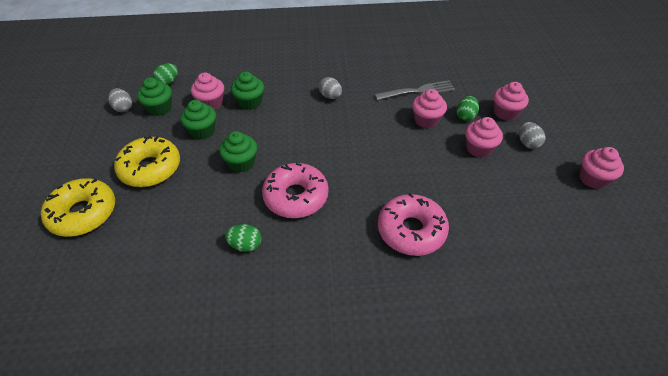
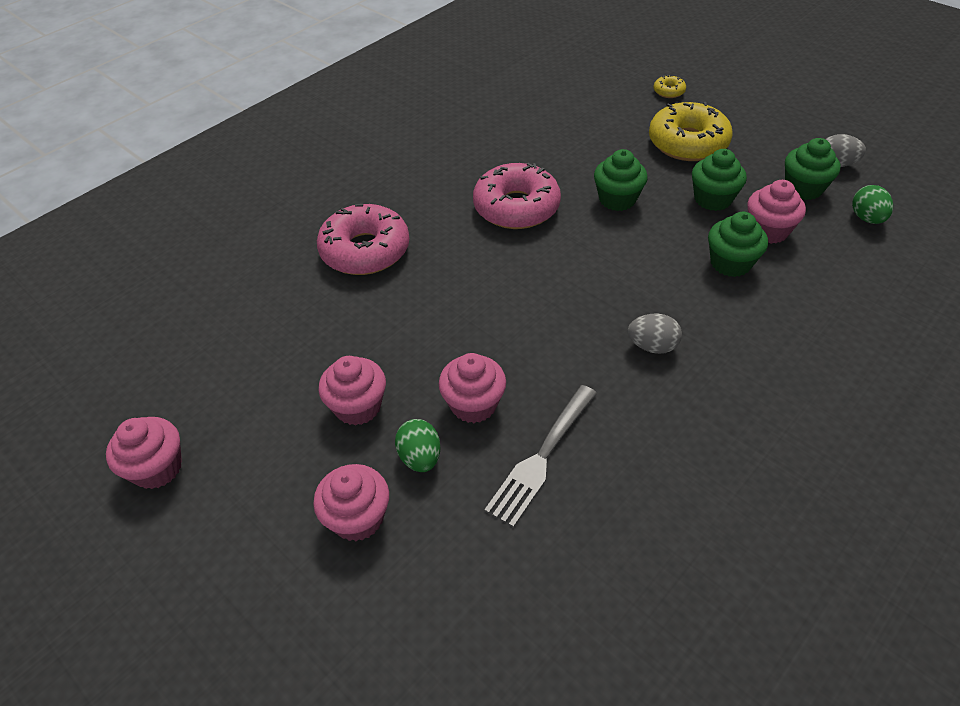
camera: 140 degrees right, 0 degrees up
(83, 213) = (669, 91): yellow donut -> yellow donut, size x0.43
(245, 245) = (506, 151): green egg -> none
(527, 143) = (286, 470): grey egg -> none

